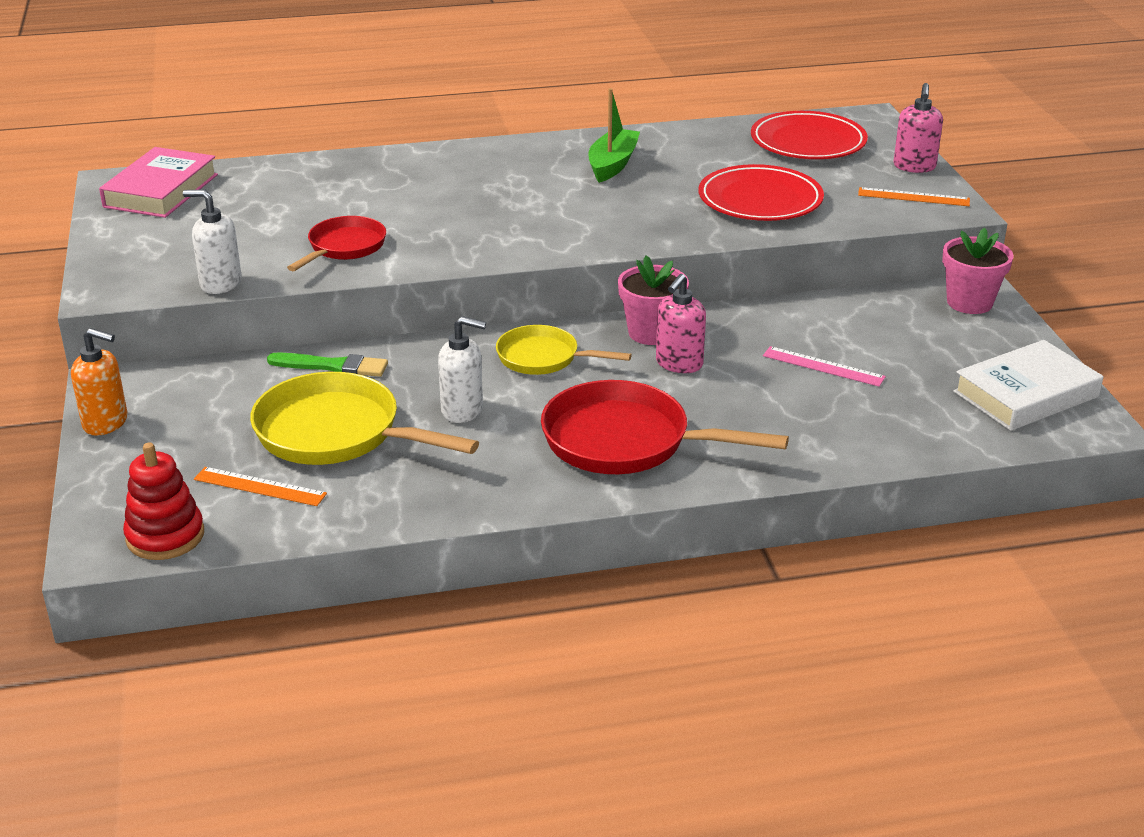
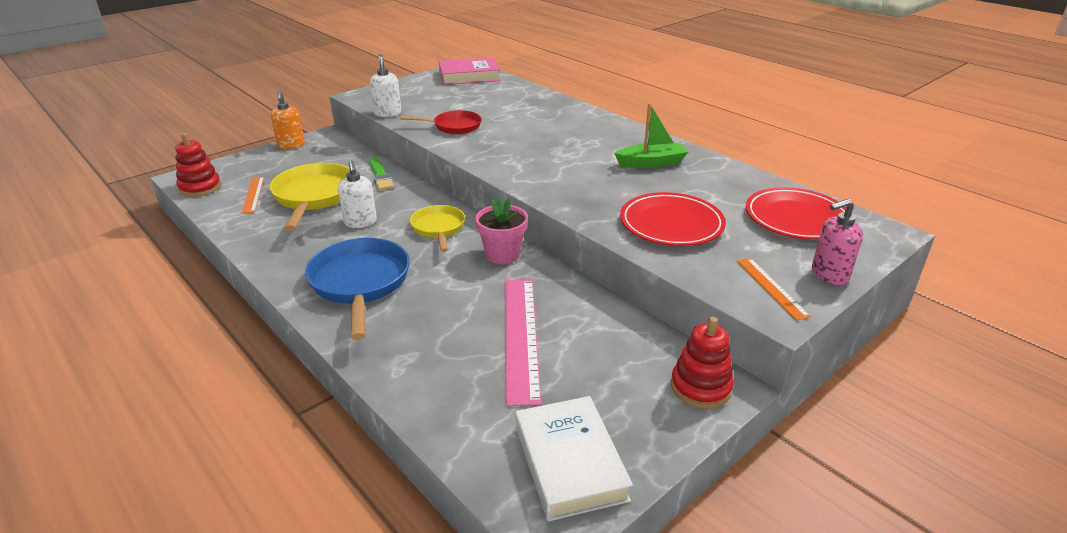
camera: 60 degrees right, 0 degrees up
(625, 441) = (360, 283): red pan -> blue pan
(679, 364) = (471, 275): pink soap dispenser -> none
(823, 366) = (520, 336): pink ruler -> pink ruler, size x1.87
(969, 302) = (700, 387): pink flower pot -> red stacking toy
(1025, 394) = (570, 462): white book -> white book turned 45 degrees clockwise

